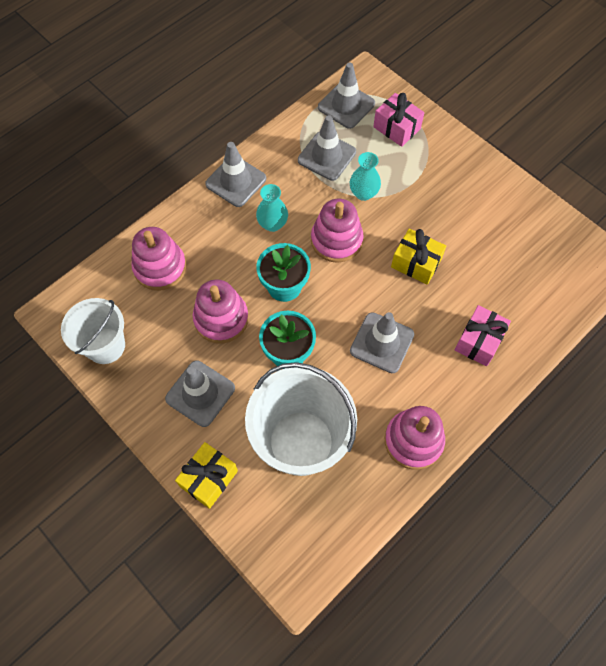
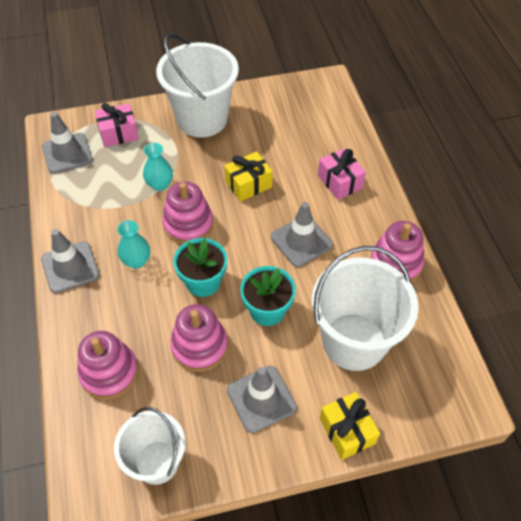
camera: 60 degrees left, 10 degrees down
(326, 156) = (103, 190): grey traffic cone -> none
(465, 181) = (202, 119): none -> white bucket

